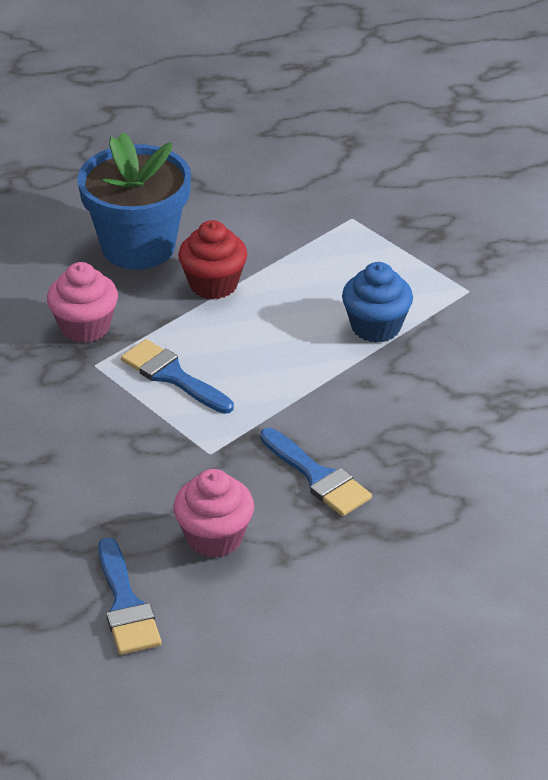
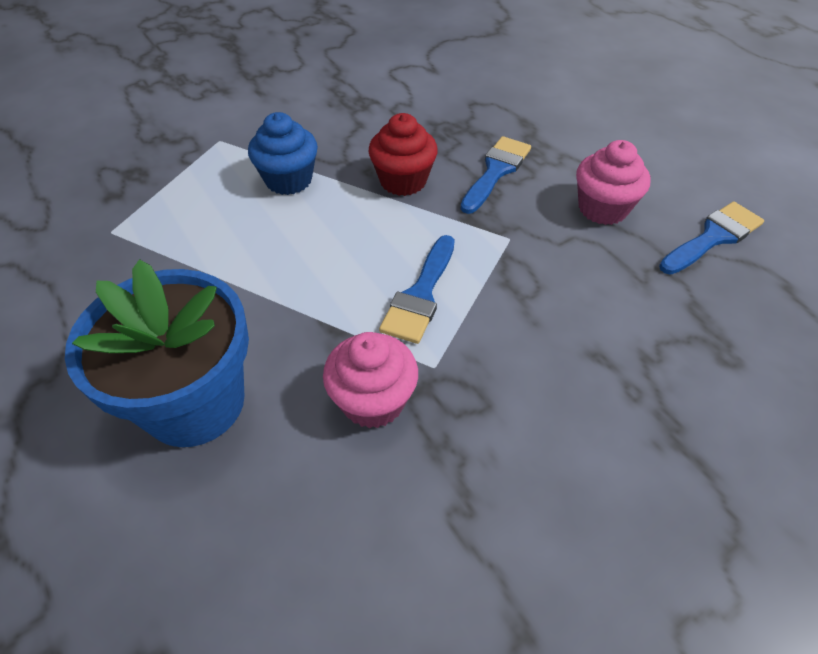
camera: 110 degrees left, 10 degrees up
(213, 284) = (255, 307): red cupcake -> red cupcake (403, 181)

